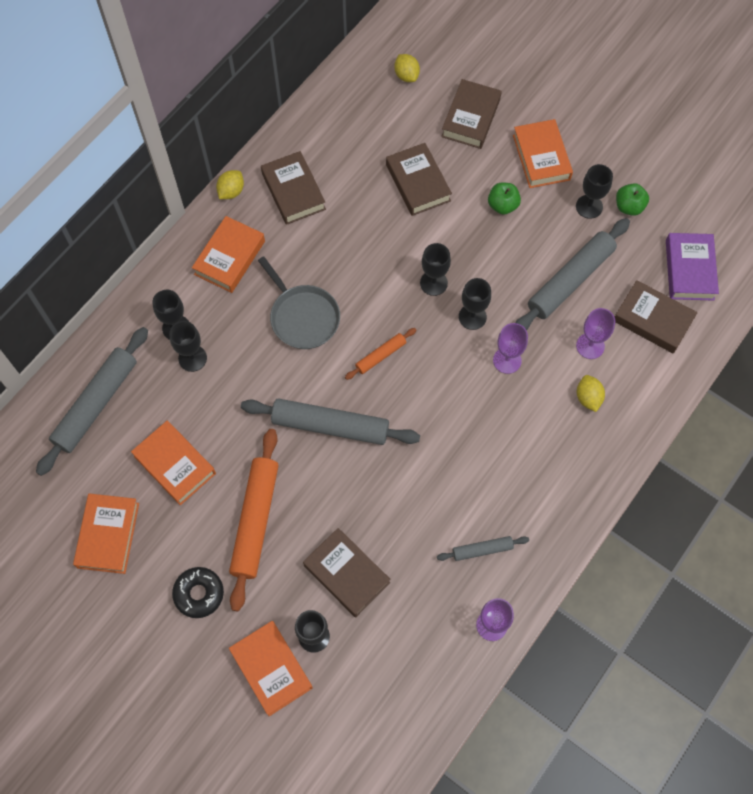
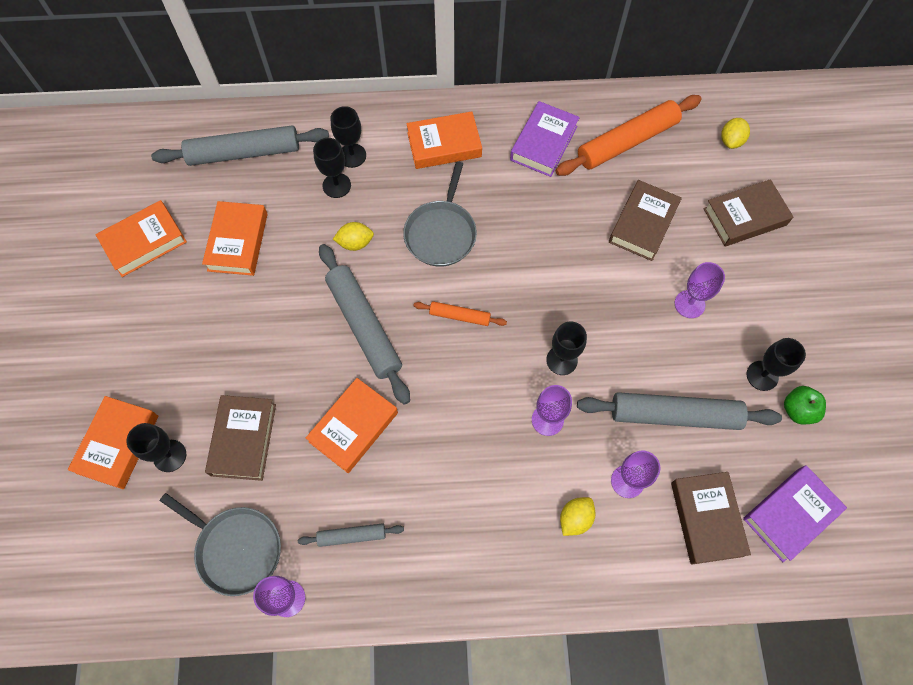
camera: 50 degrees right, 0 degrees up
(199, 594) = (143, 341): black donut -> none
(231, 191) = (501, 103): yellow lemon -> yellow lemon (355, 243)
(255, 520) = (236, 334): orange rolling pin -> orange rolling pin (627, 142)
(293, 191) = (544, 143): brown book -> purple book
(426, 636) = (236, 548): none -> grey pan
(433, 283) = (563, 306): black goblet -> none
(482, 550) = (352, 536): grey rolling pin -> grey rolling pin turned 45 degrees counterclockwise
(502, 205) = (689, 304): green apple -> purple goblet
(541, 157) = (767, 299): orange book -> orange book (353, 427)

